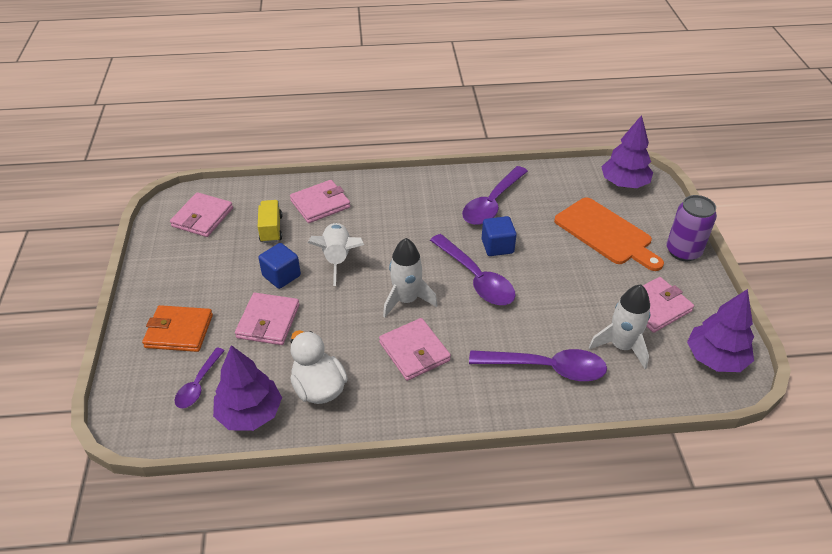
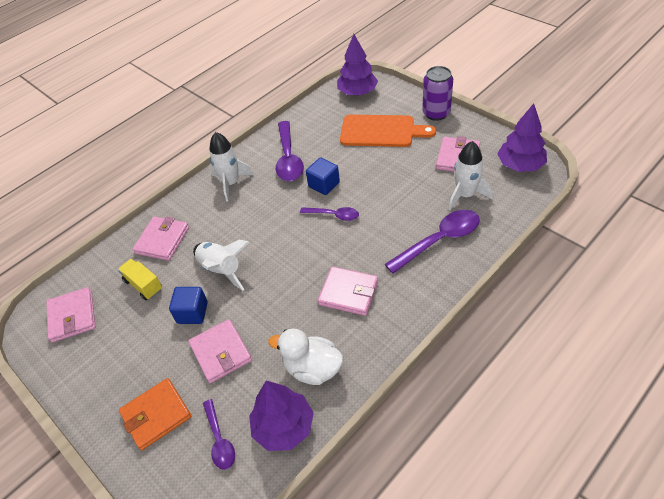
camera: 35 degrees left, 5 degrees up
(406, 300) = (304, 263): white rocket -> white rocket (231, 183)
(476, 278) = (334, 215): purple spoon -> purple spoon, size x0.58

